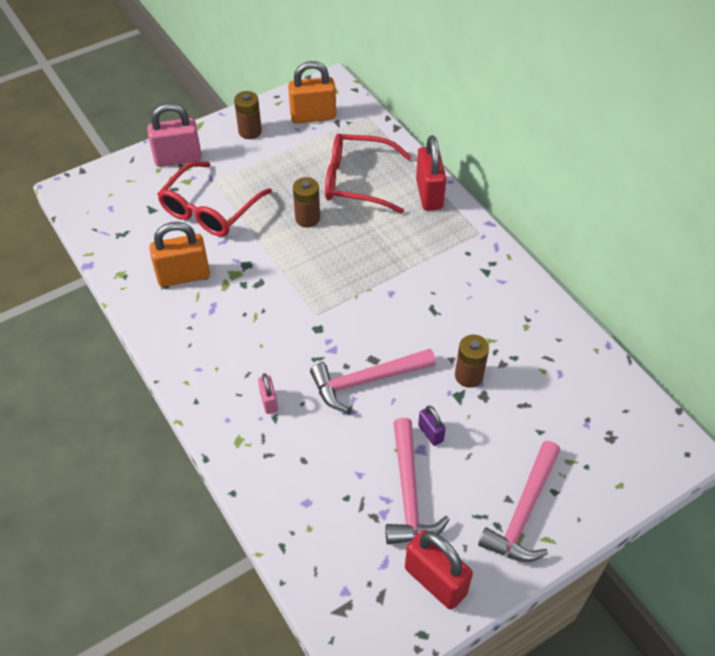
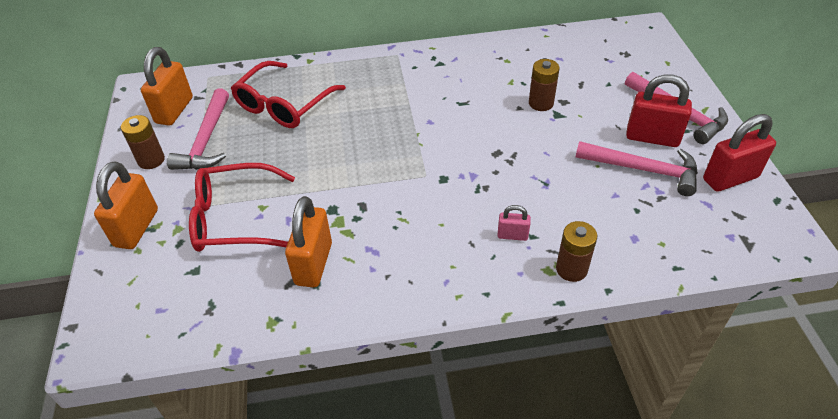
camera: 65 degrees left, 5 degrees down
(178, 158) = (136, 228): pink padlock -> orange padlock
(210, 209) = (235, 218): red glasses -> red glasses turned 120 degrees clockwise
(307, 218) = (304, 149): brown battery -> brown battery (571, 269)
(366, 380) = (518, 163): pink hammer -> pink hammer (206, 140)
(429, 194) = (334, 68): red padlock -> red padlock (652, 137)
(430, 433) = (589, 140): purple padlock -> none

